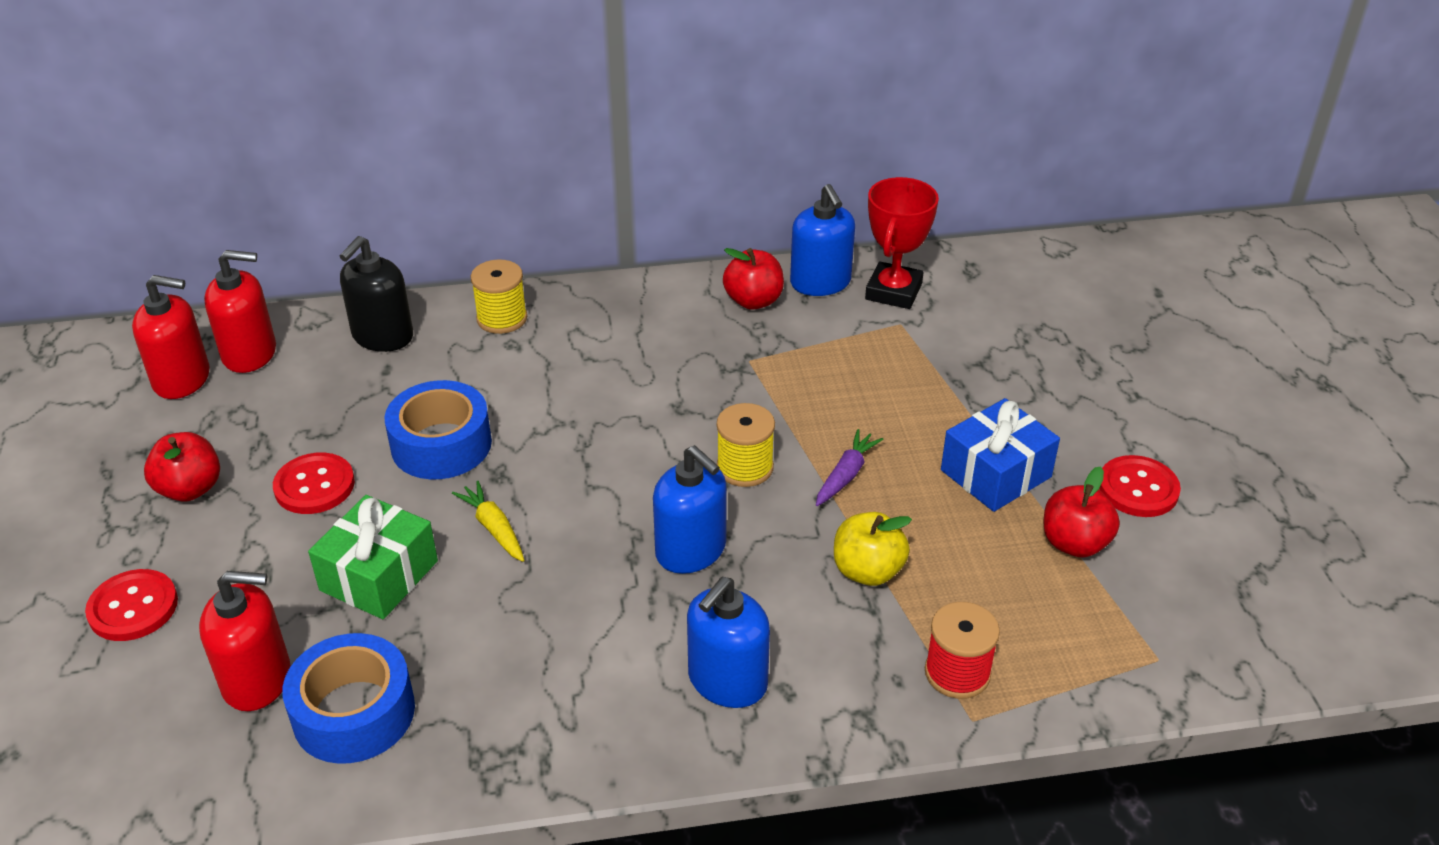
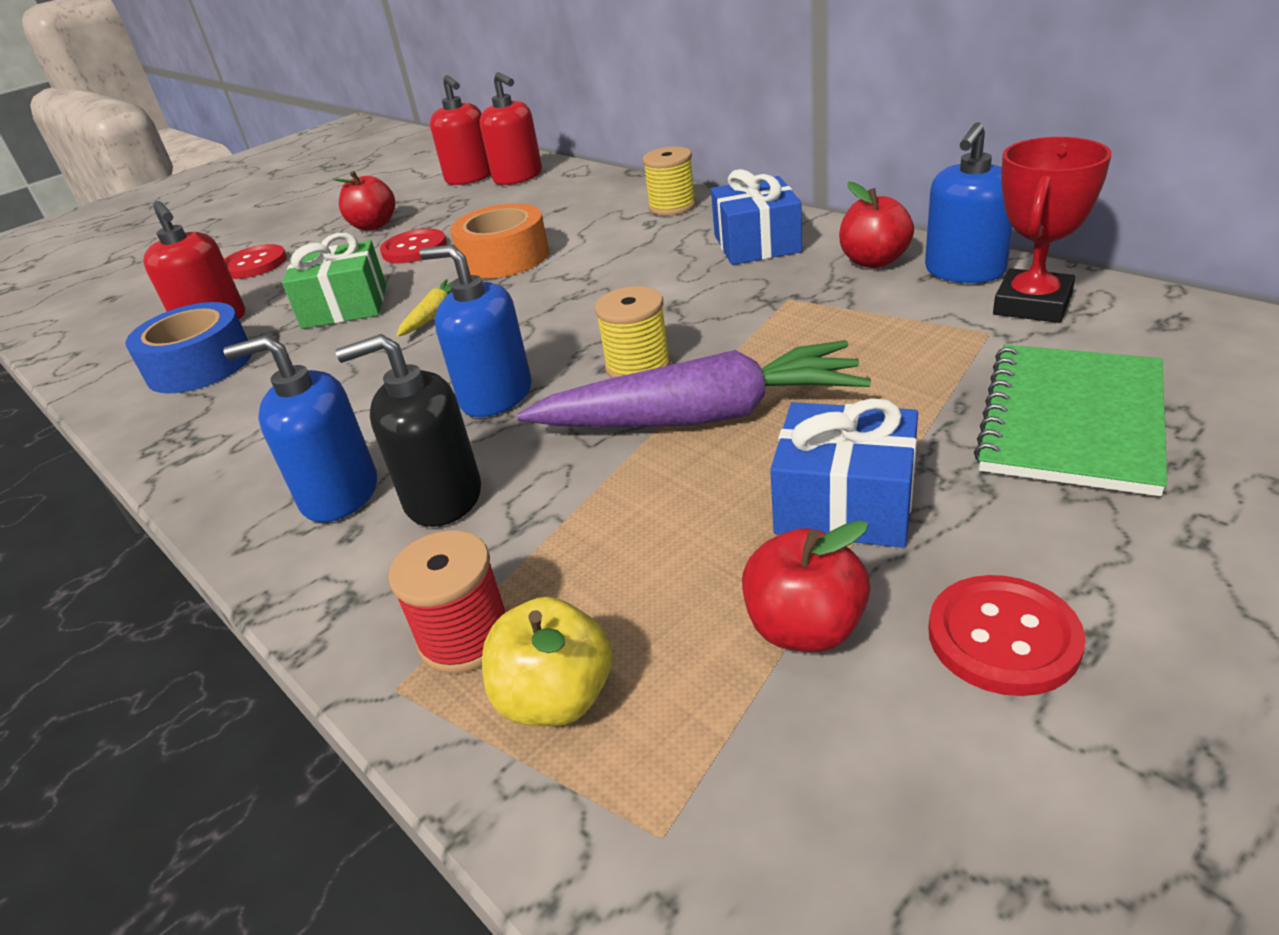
camera: 60 degrees right, 5 degrees down
(382, 336) = (591, 192): black soap dispenser -> black soap dispenser (443, 498)
(441, 444) = (504, 258): blue tape -> orange tape
(644, 324) = (756, 243): none -> blue gift
(691, 550) = (496, 396): blue soap dispenser -> blue soap dispenser turned 105 degrees clockwise
(846, 475) = (701, 416): purple carrot -> purple carrot, size x2.24
(867, 571) = (571, 497): yellow apple -> yellow apple (556, 698)
(893, 291) = (1032, 304): red trophy -> red trophy turned 45 degrees counterclockwise
(1014, 361) = (1071, 420): none -> green notebook

